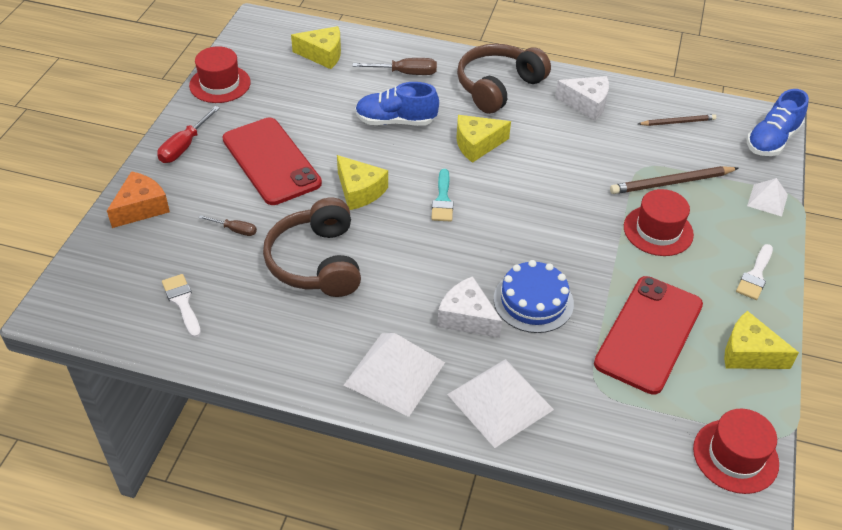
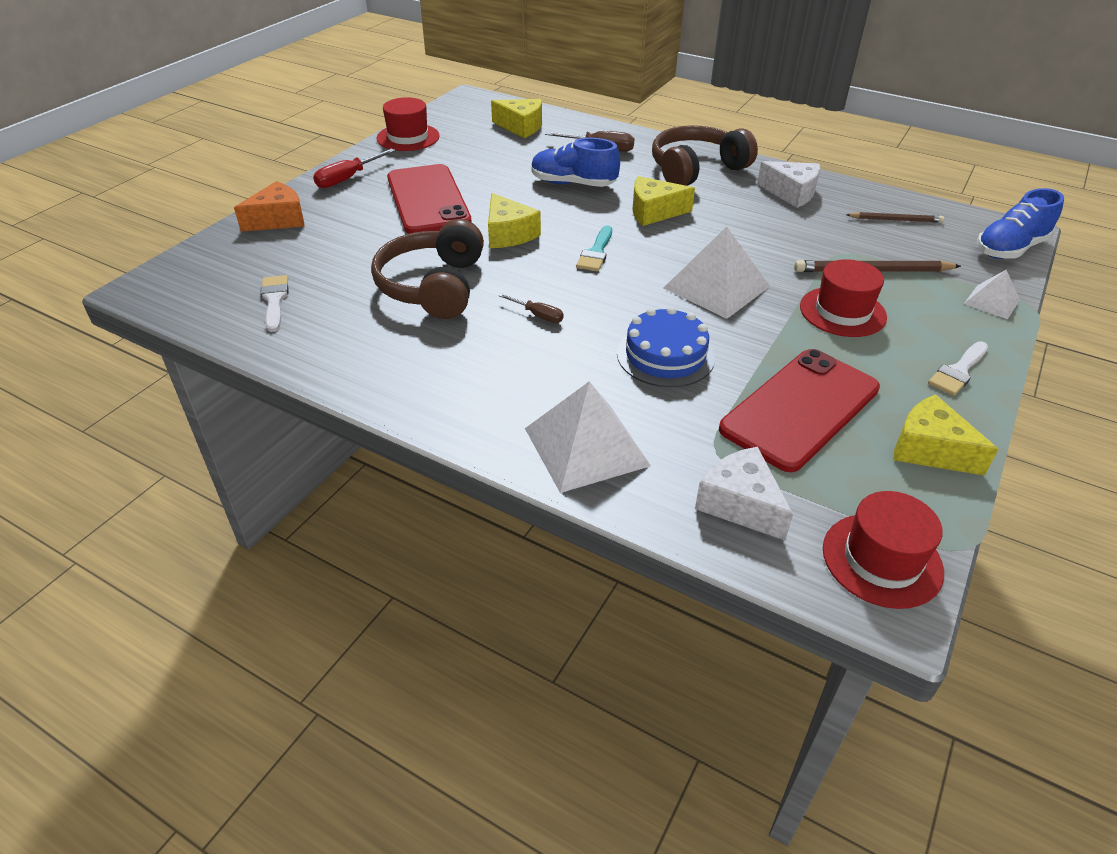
camera: 15 degrees right, 5 degrees down
(235, 230) = (362, 249): brown screwdriver -> brown screwdriver (538, 315)
(394, 373) = (471, 398): white pyramid -> white pyramid (716, 287)
(467, 317) = (580, 359): white cheese -> white cheese (740, 504)

